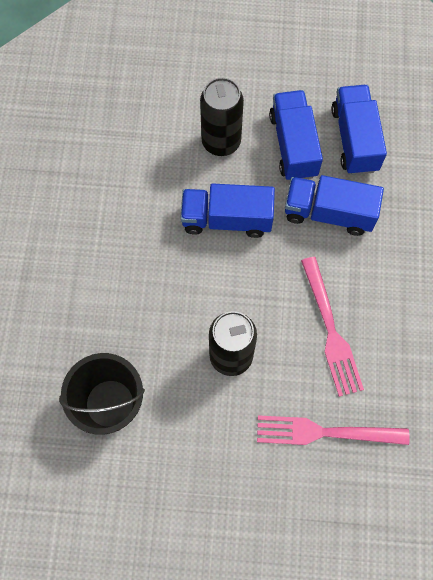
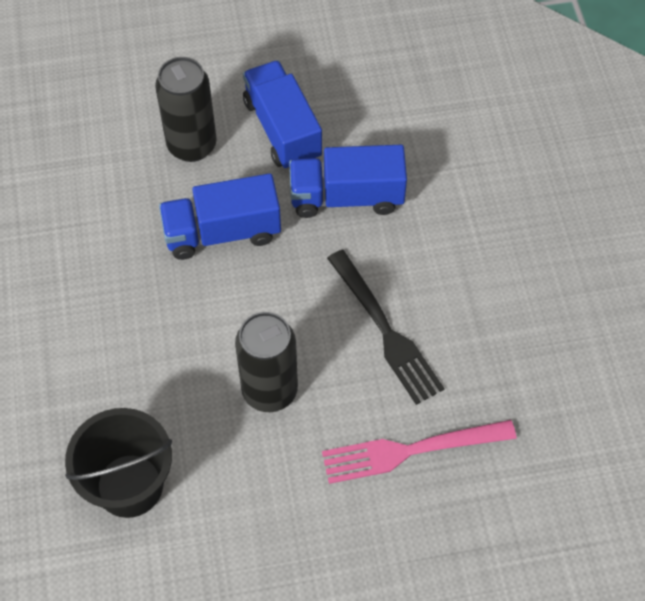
camera: 15 degrees left, 10 degrees down
(331, 330) = (385, 330): pink fork -> black fork
(354, 139) = (355, 107): blue truck -> none

